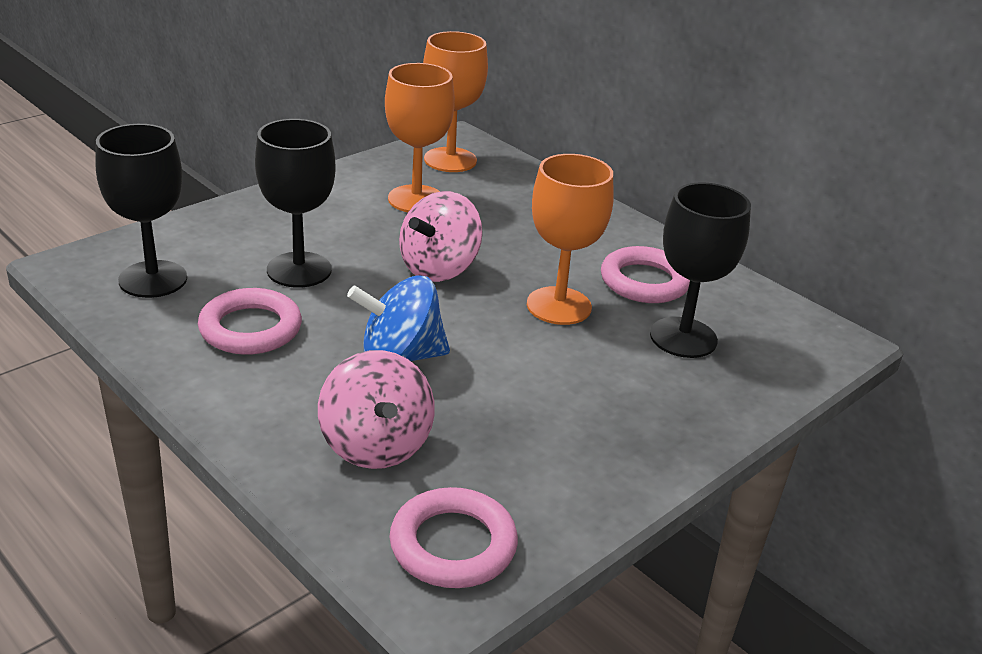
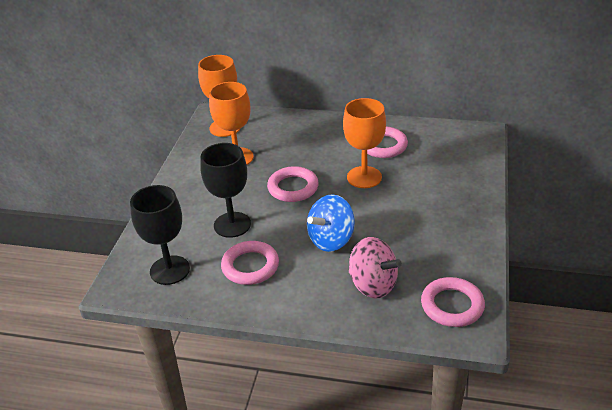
camera: 30 degrees left, 5 degrees up
(439, 268) = (293, 188): pink spinning top -> pink ring
(683, 338) = (427, 164): black goblet -> none

